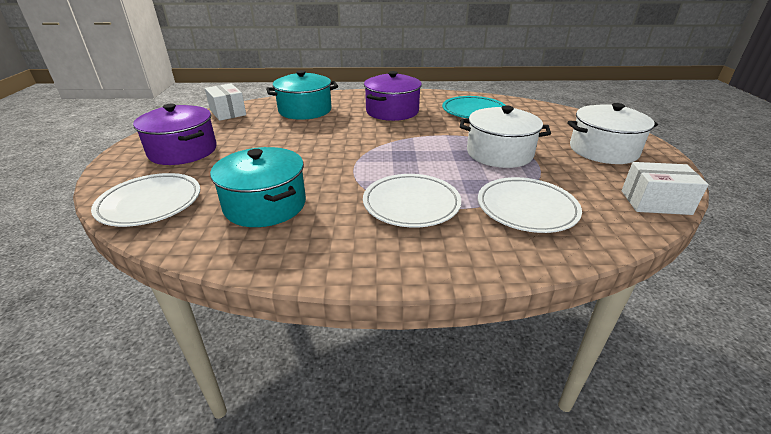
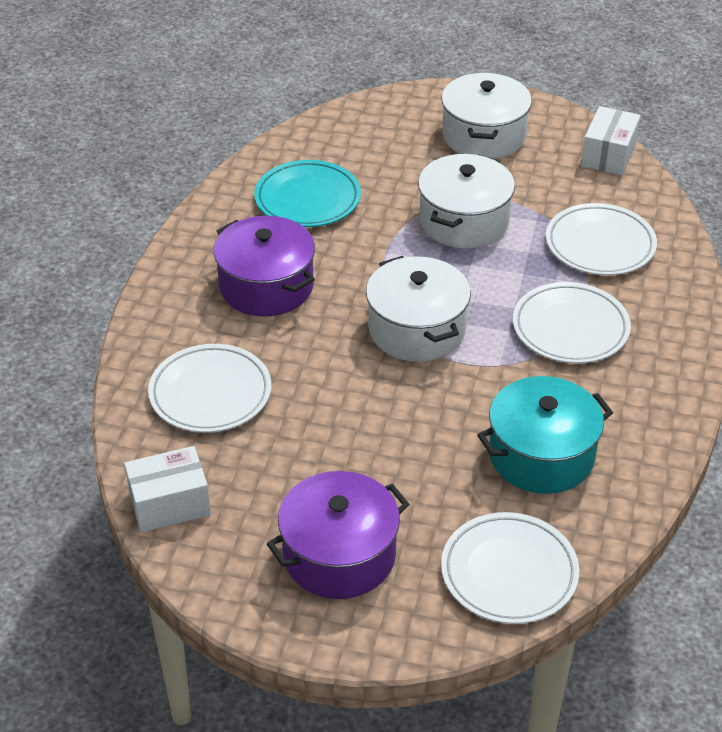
camera: 75 degrees left, 10 degrees up
(305, 110) = (210, 393): turquoise pot -> white plate
(378, 151) = (416, 329): none -> white pot

